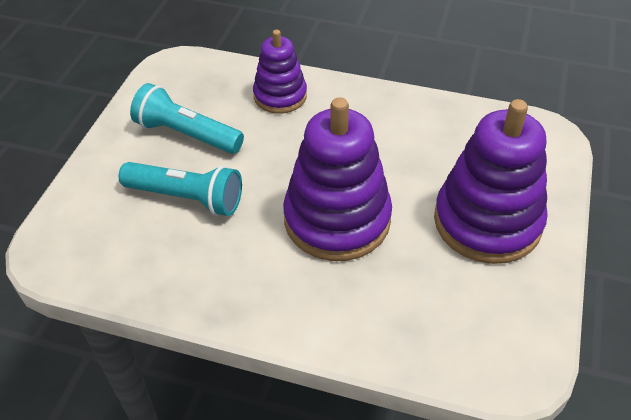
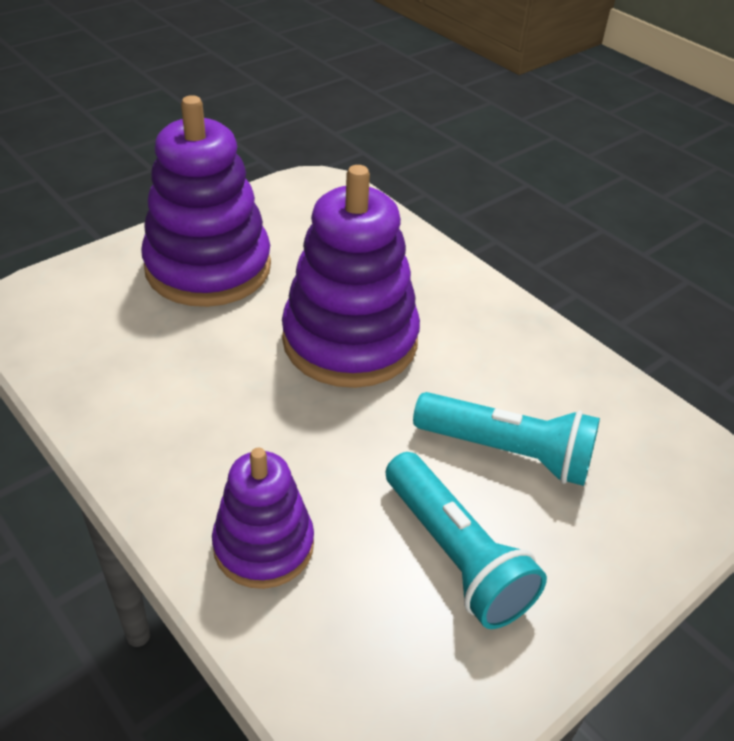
camera: 150 degrees left, 5 degrees down
(186, 198) = (507, 452): turquoise flashlight -> turquoise flashlight turned 150 degrees clockwise

